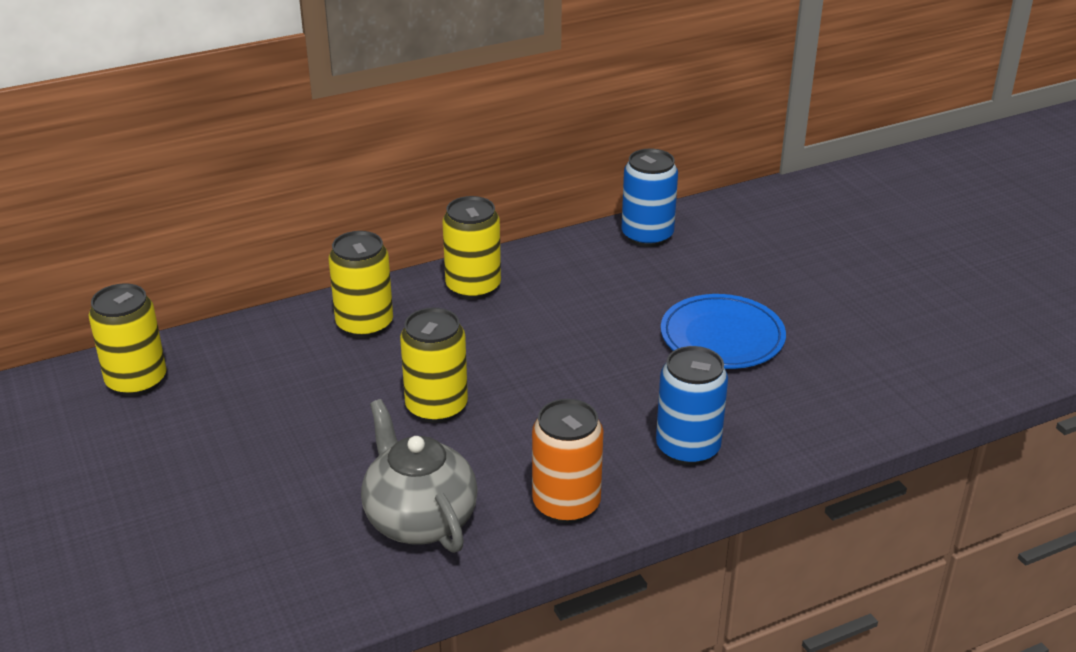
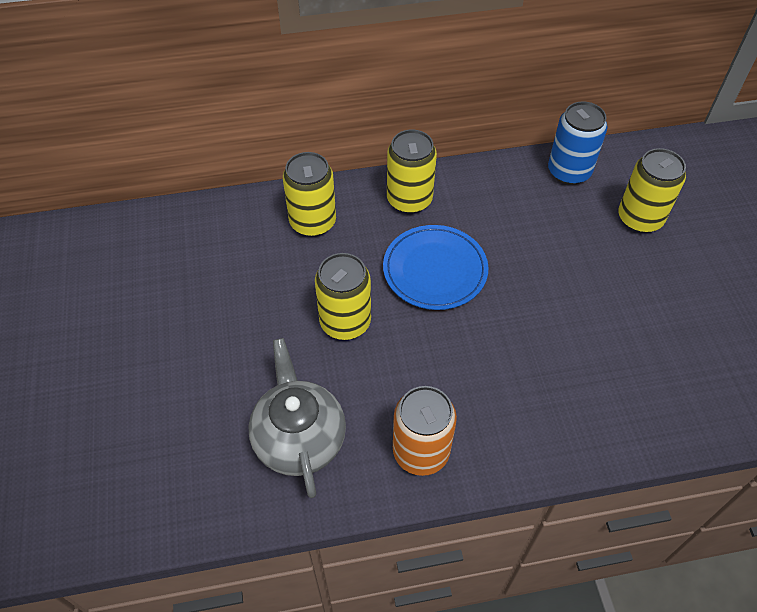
camera: 15 degrees right, 20 degrees up
(136, 381) = (126, 244): yellow can -> yellow can (640, 218)
(688, 448) = (539, 414): blue can -> none
(722, 337) = (602, 297): blue plate -> blue plate (435, 270)

